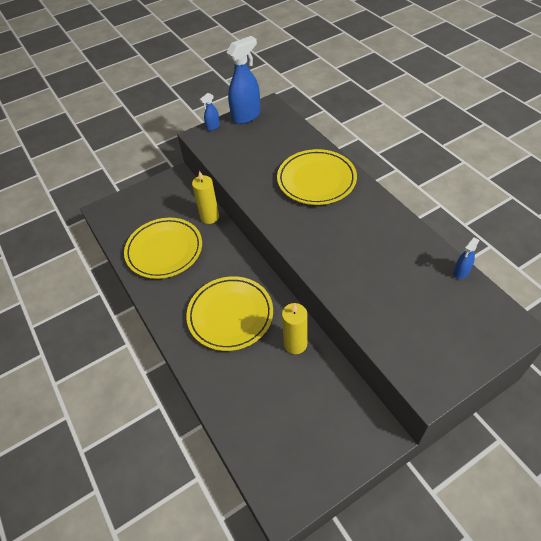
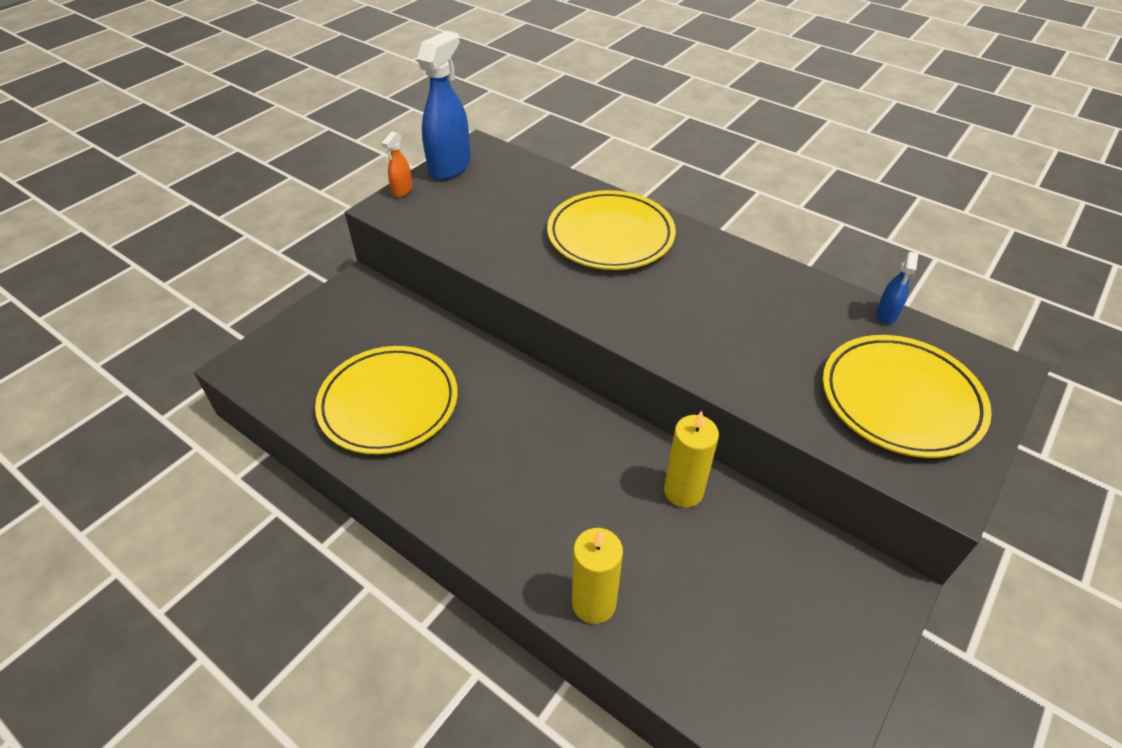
camera: 25 degrees left, 5 degrees down
(209, 217) = (443, 334): yellow candle -> yellow candle (594, 603)
(213, 127) = (402, 191): blue spray bottle -> orange spray bottle
(230, 315) = (555, 476): yellow plate -> yellow plate (900, 400)

